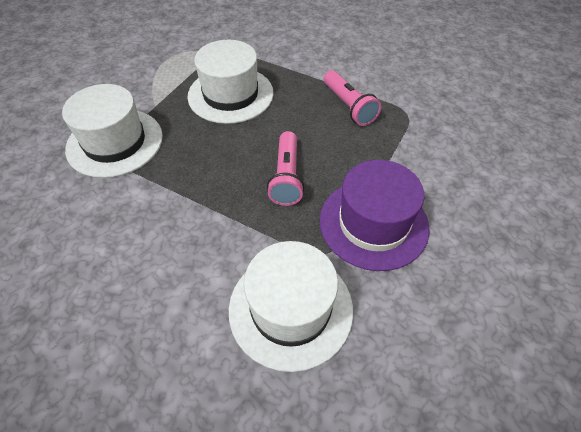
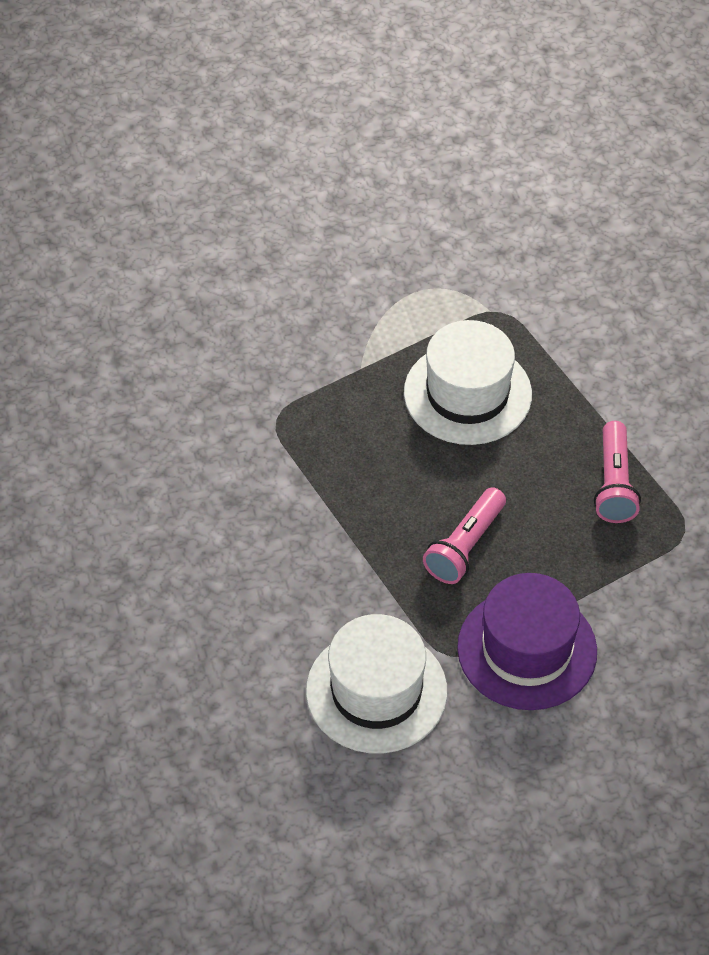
camera: 30 degrees right, 0 degrees up
(115, 142) = (287, 403): white hat -> none

